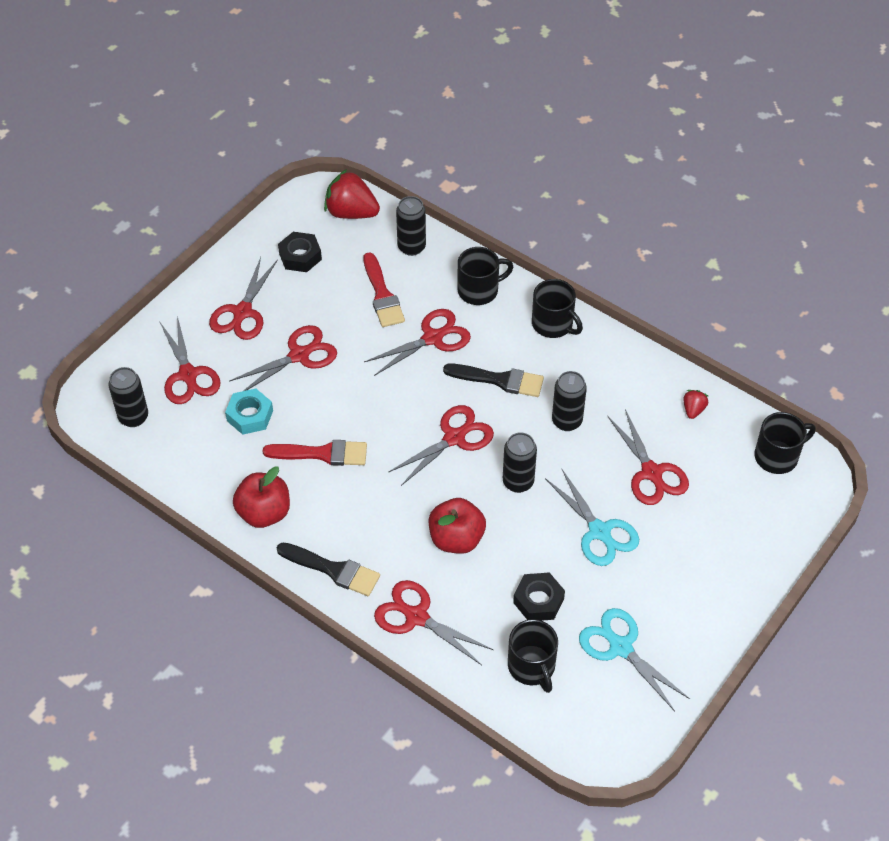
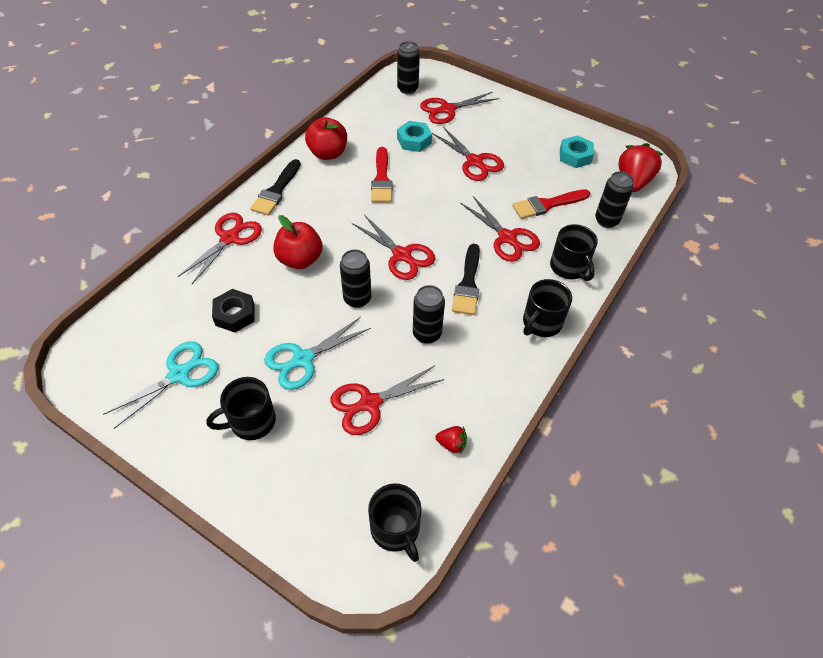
camera: 85 degrees right, 0 degrees up
(242, 312) = (510, 130): red scissors -> none
(300, 256) = (575, 156): black nut -> turquoise nut
(532, 667) = (172, 311): black mug -> black mug (251, 421)

